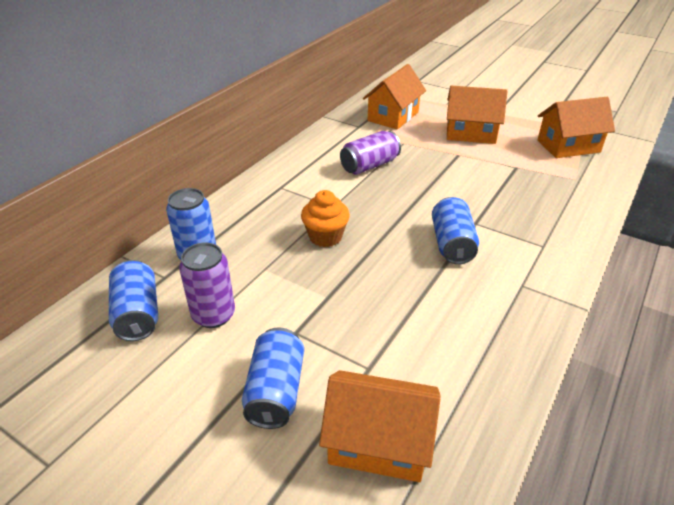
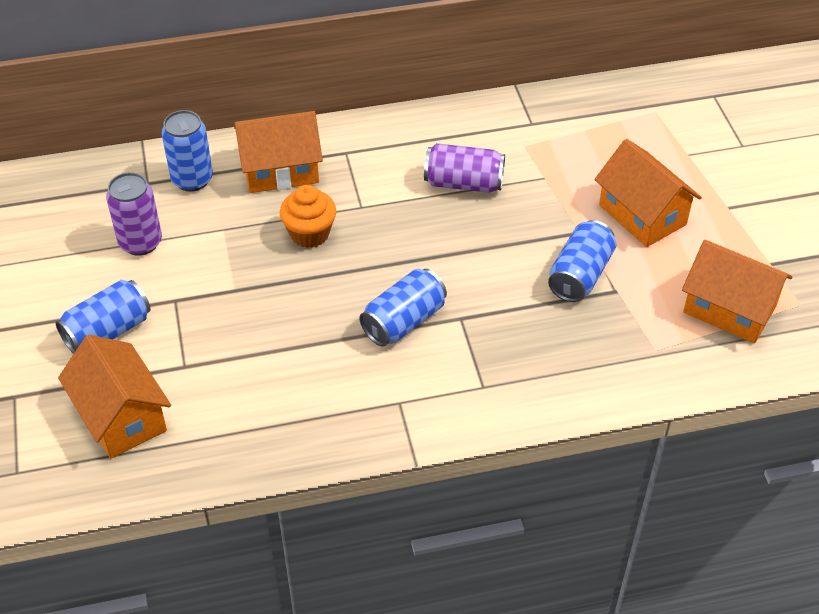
camera: 45 degrees right, 10 degrees up
(138, 314) = (96, 203): blue can -> blue can (580, 275)
(393, 116) = (591, 134): orange house -> orange house (280, 170)

